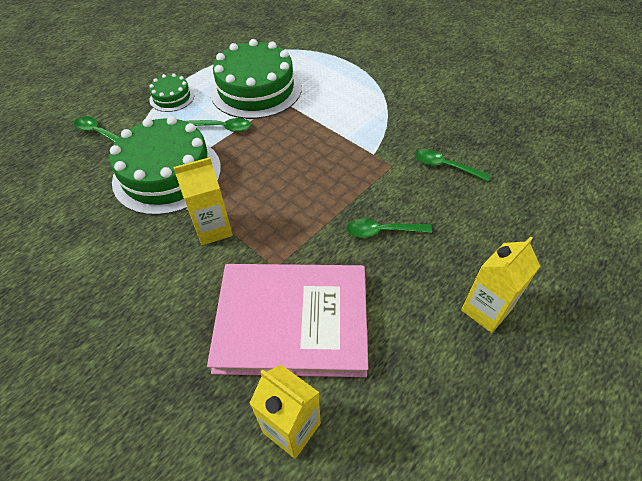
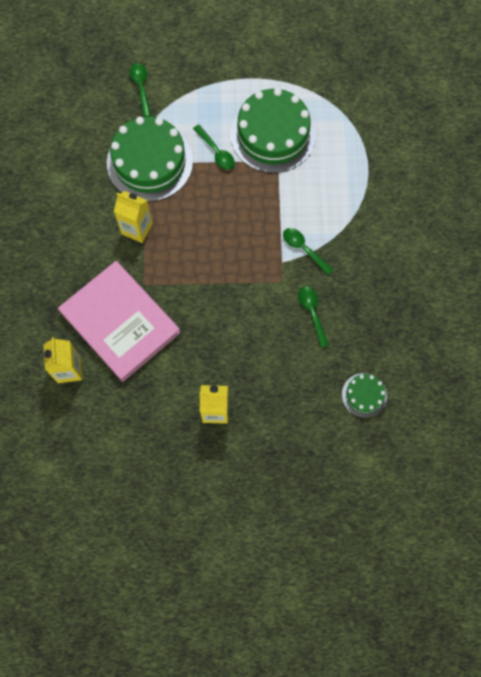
camera: 45 degrees right, 20 degrees up
(172, 97) = (212, 92): green cake -> green cake (364, 395)
(382, 231) = (221, 318): green spoon -> green spoon (304, 249)

